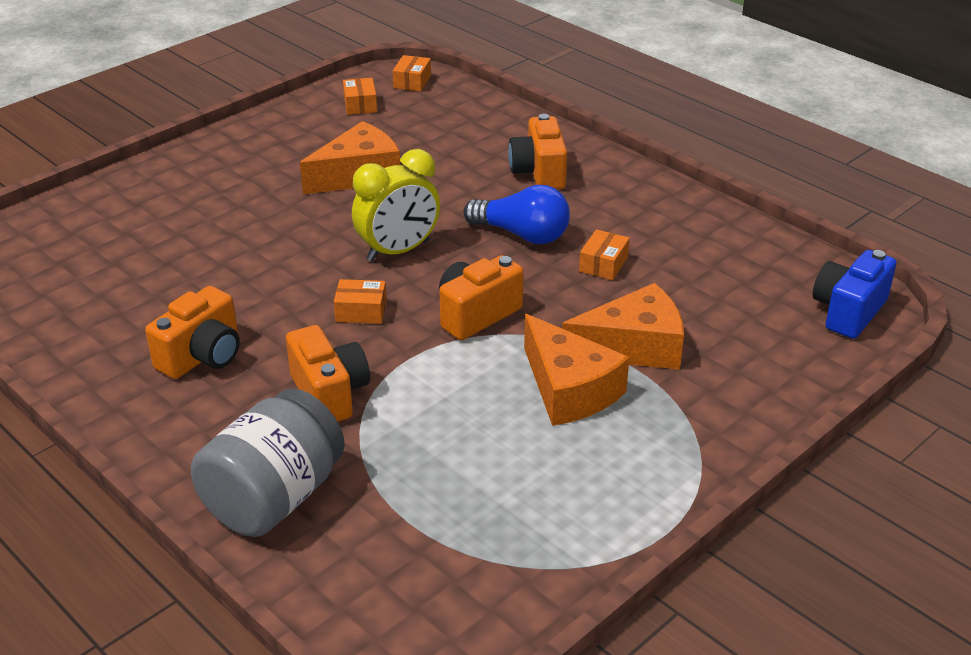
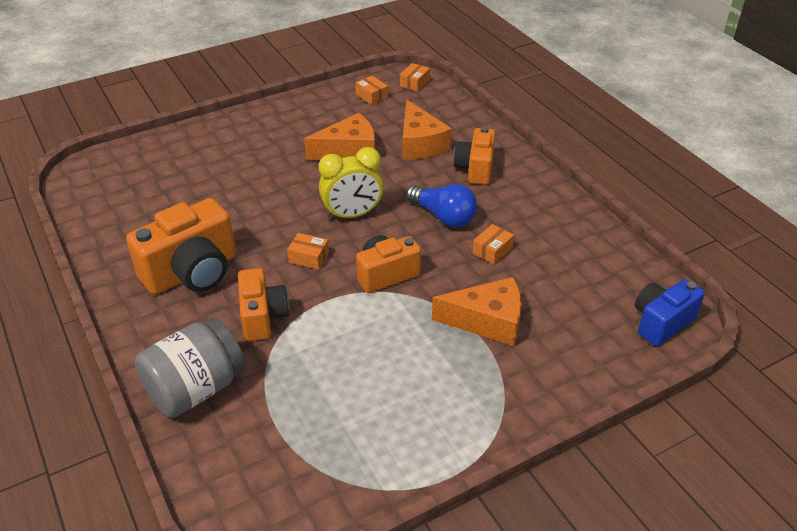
camera: 15 degrees right, 5 degrees up
(202, 356) = (192, 272): orange camera -> orange camera, size x1.57
(360, 105) = (371, 96): orange box -> orange box turned 45 degrees counterclockwise
(569, 389) = (427, 346): orange cheese -> orange cheese (420, 143)

